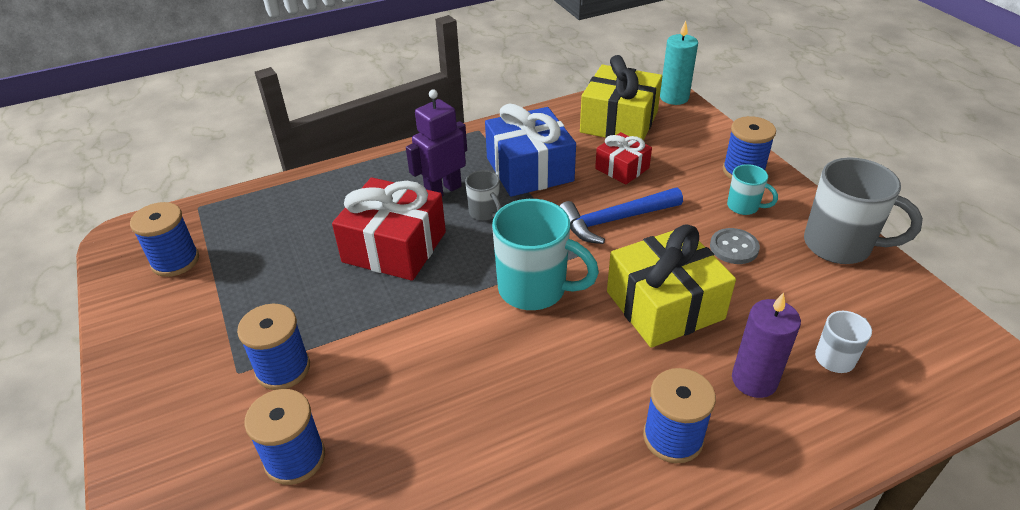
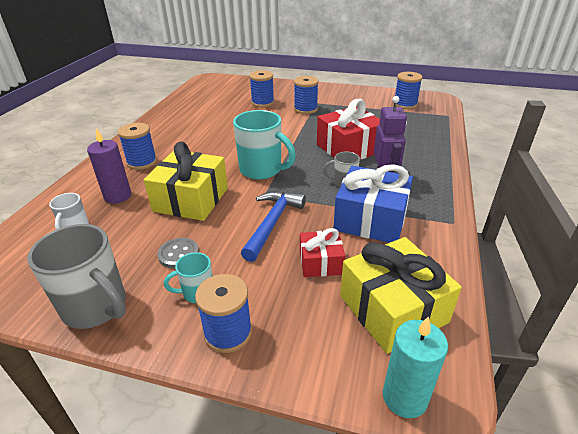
camera: 130 degrees right, 5 degrees down
(535, 289) = (262, 170): turquoise mug -> turquoise mug turned 120 degrees counterclockwise
(840, 246) = (96, 307): grey mug -> grey mug turned 120 degrees counterclockwise

